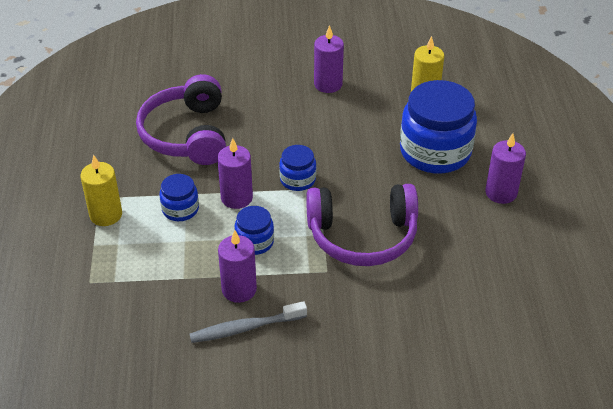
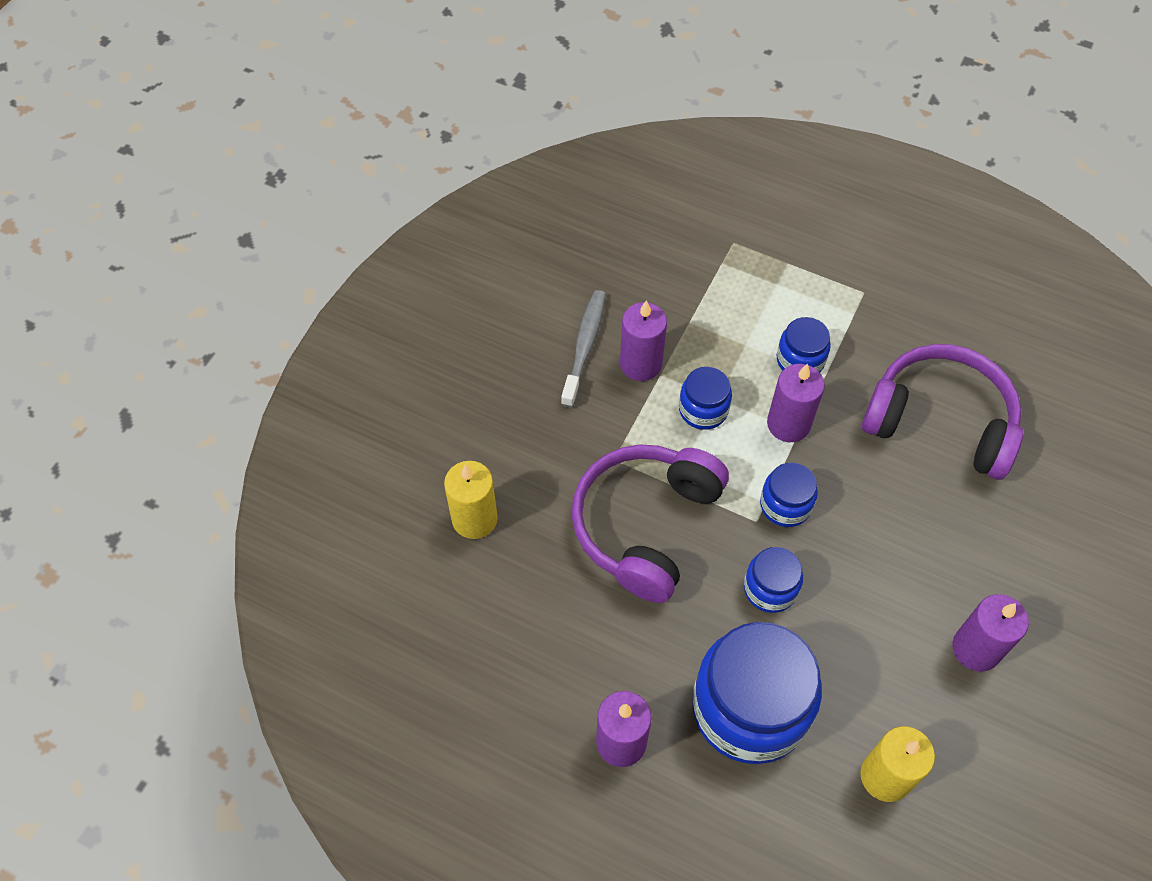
camera: 120 degrees right, 15 degrees up
(106, 215) = (830, 288): yellow candle -> yellow candle (474, 519)
(358, 167) = (770, 589): none -> blue jar

